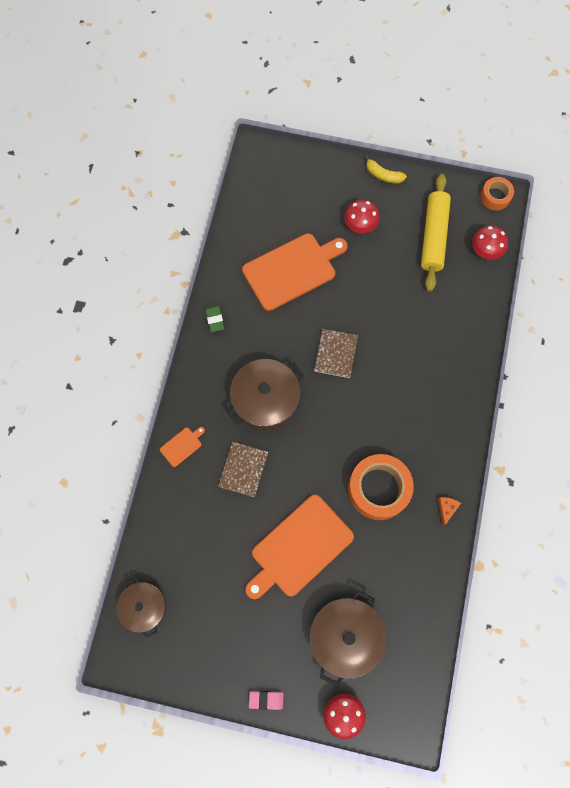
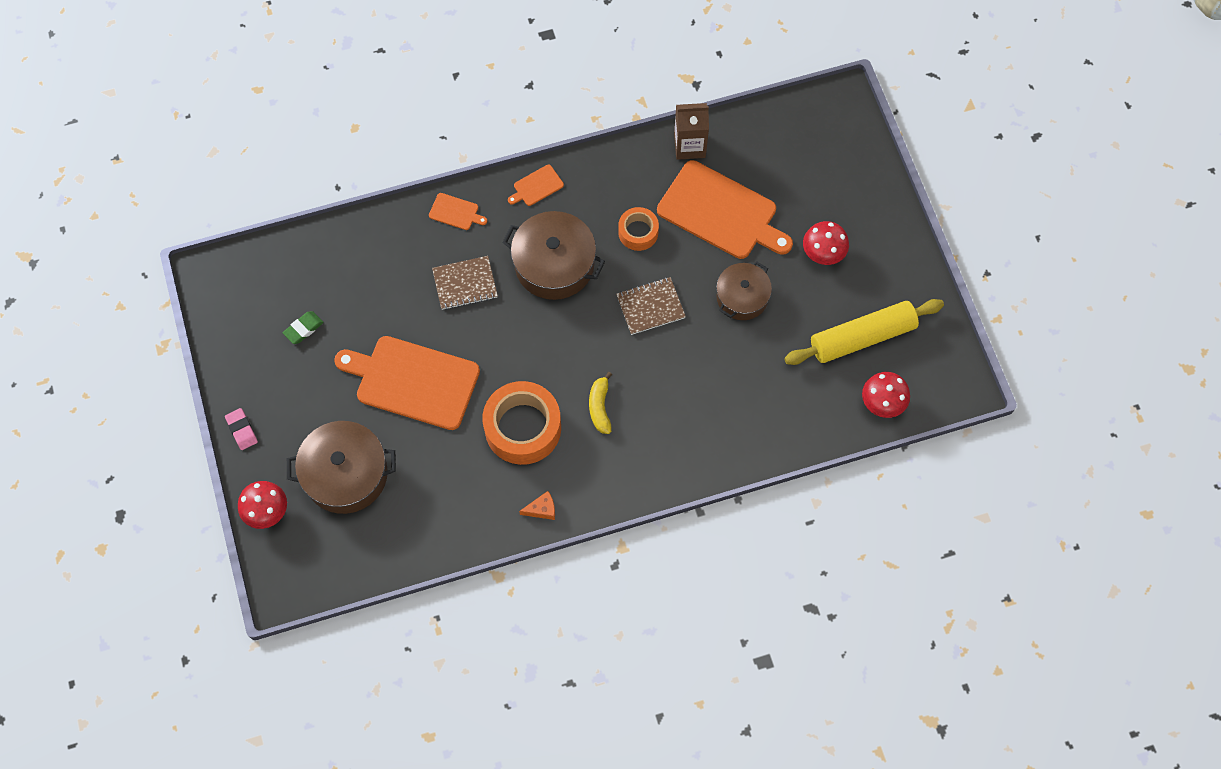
camera: 60 degrees right, 5 degrees down
(144, 607) = (271, 268): brown pot -> brown pot (742, 297)
(197, 378) = (536, 186): none -> orange cutting board
(214, 319) = (614, 167): green eraser -> green eraser (303, 329)
(229, 262) = (689, 146): none -> brown carton
(383, 175) = (904, 245): yellow banana -> yellow banana (600, 407)
(495, 197) = (961, 380): orange tape -> orange tape (638, 232)

